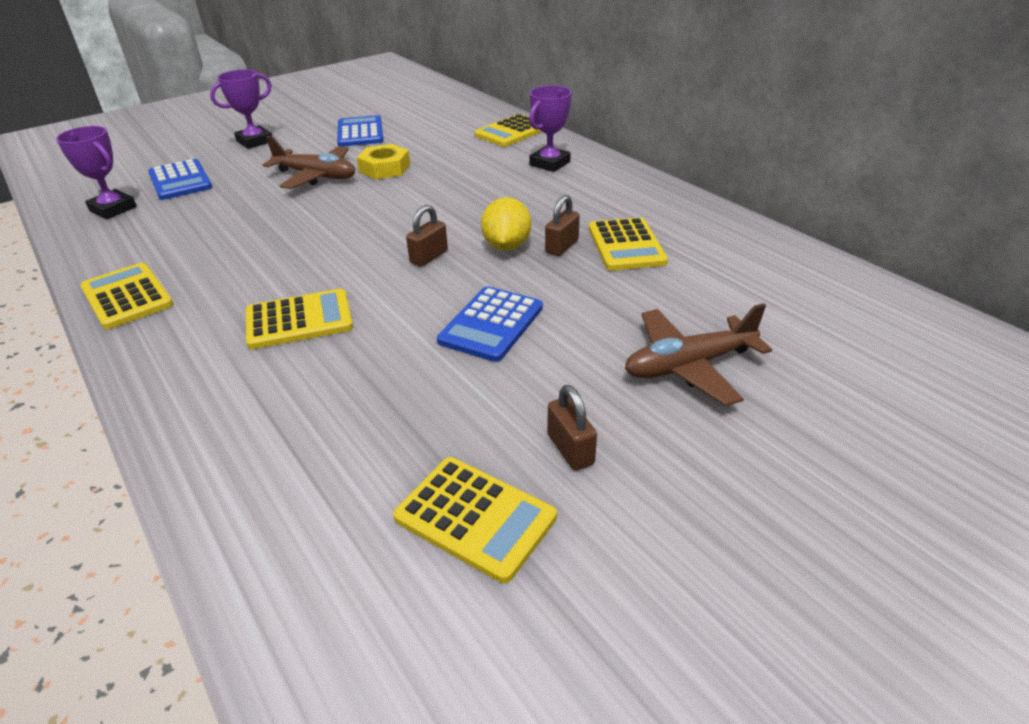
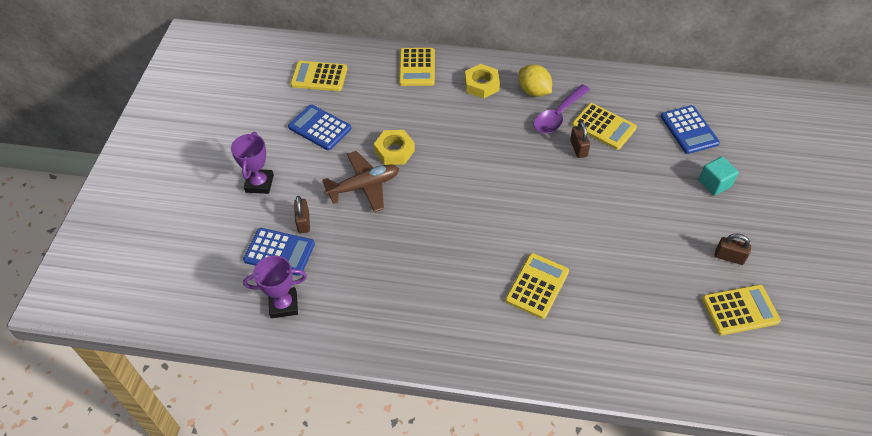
camera: 45 degrees left, 15 degrees up
(127, 296) = (427, 345): yellow calculator -> yellow calculator (319, 77)
(429, 257) = (530, 201): brown padlock -> brown padlock (303, 222)
(491, 324) = (619, 220): blue calculator -> blue calculator (689, 130)
(506, 246) = (554, 166): yellow lemon -> yellow lemon (534, 91)
(549, 163) = (481, 85): purple trophy -> yellow nut
(588, 214) = (558, 116): none -> purple spoon
(689, 365) = (714, 183): brown plane -> turquoise cube

